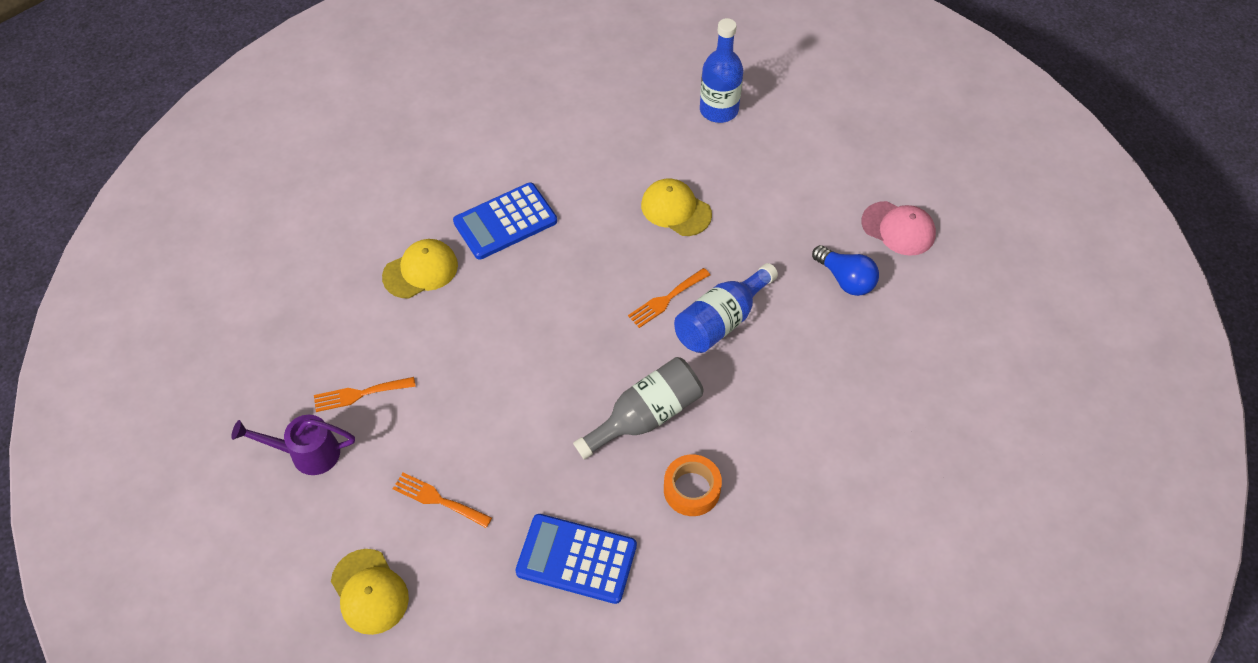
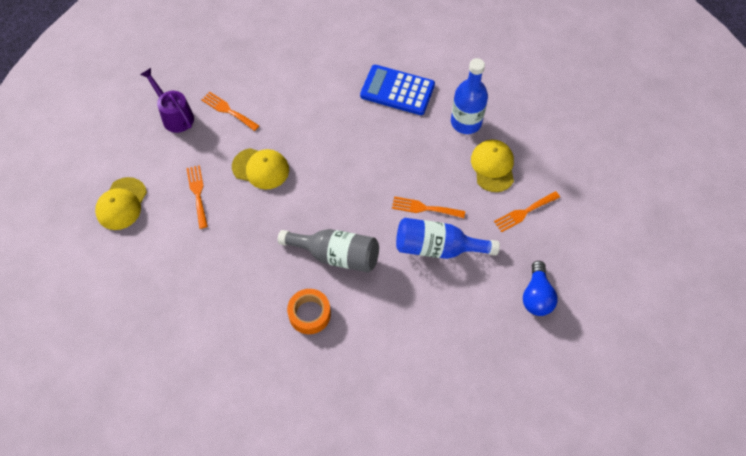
camera: 50 degrees right, 5 degrees up
(420, 270) = (327, 77): yellow cap -> yellow cap (261, 168)
(576, 559) = (217, 286): blue calculator -> none
(719, 110) = (592, 135): blue bottle -> blue bottle (466, 122)
(750, 223) = (524, 212): none -> orange fork
(898, 228) = (609, 300): pink cap -> none

